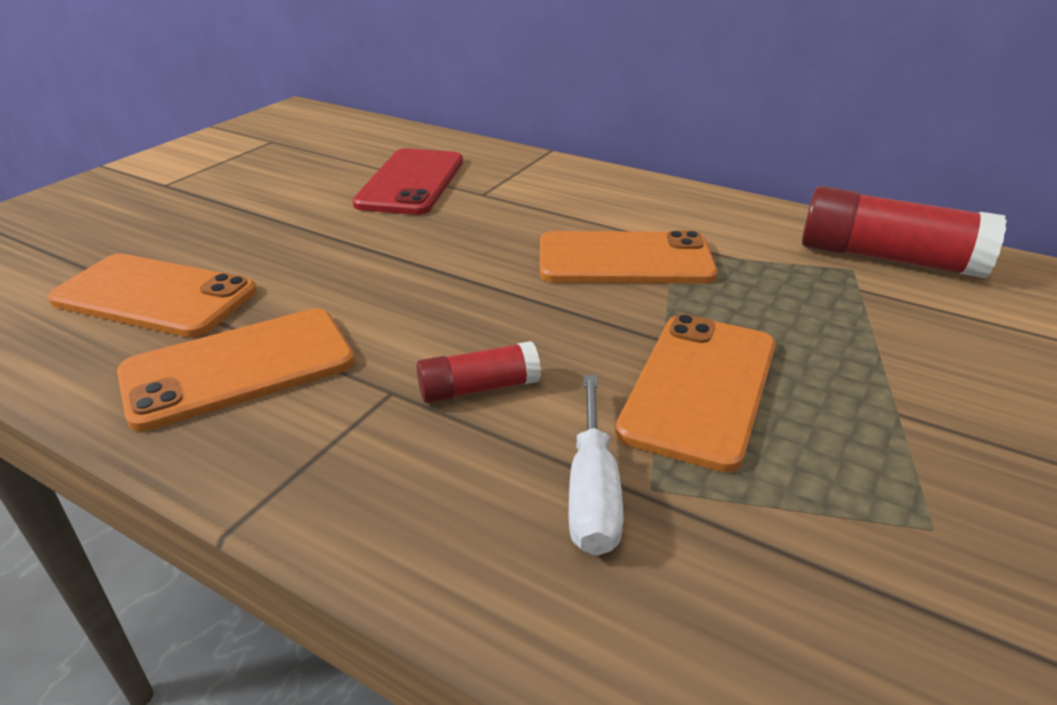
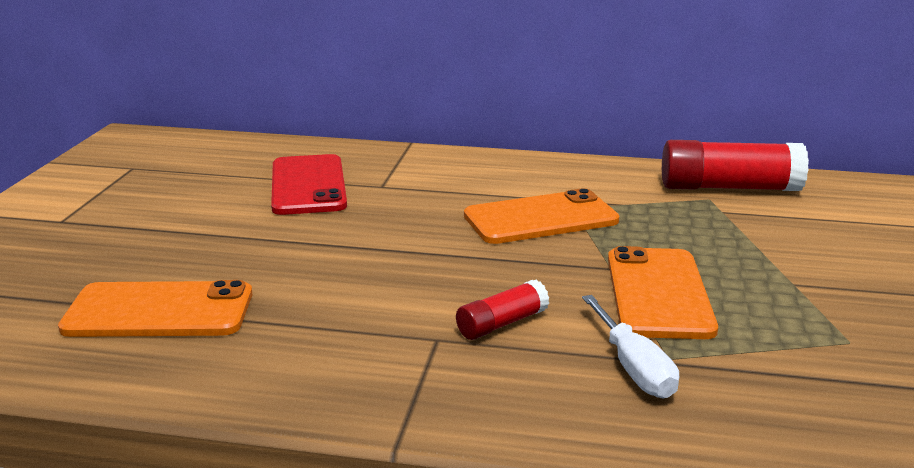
camera: 20 degrees left, 10 degrees down
(239, 367) = (294, 347): orange phone -> none

